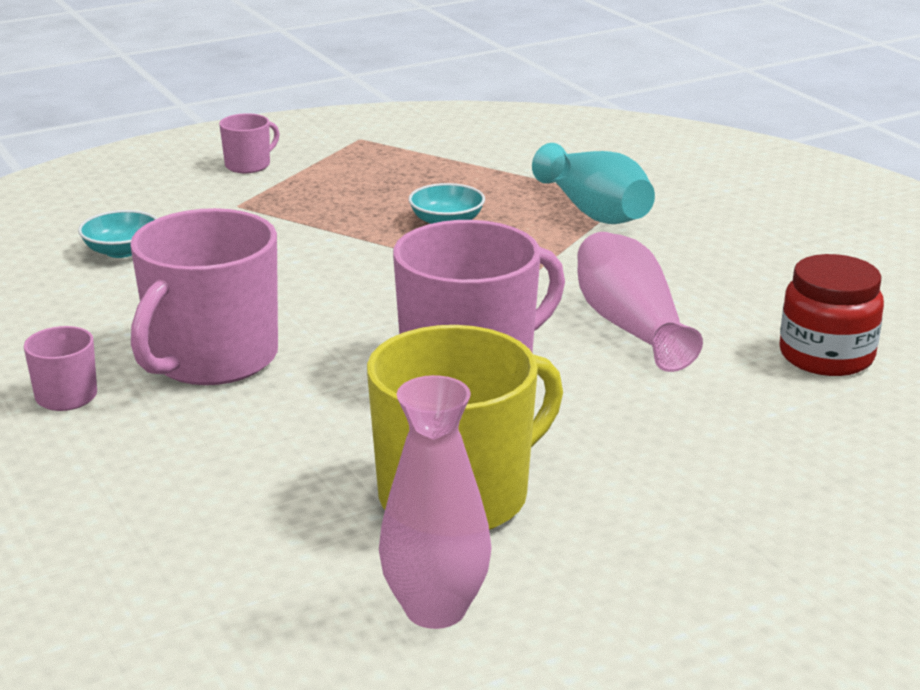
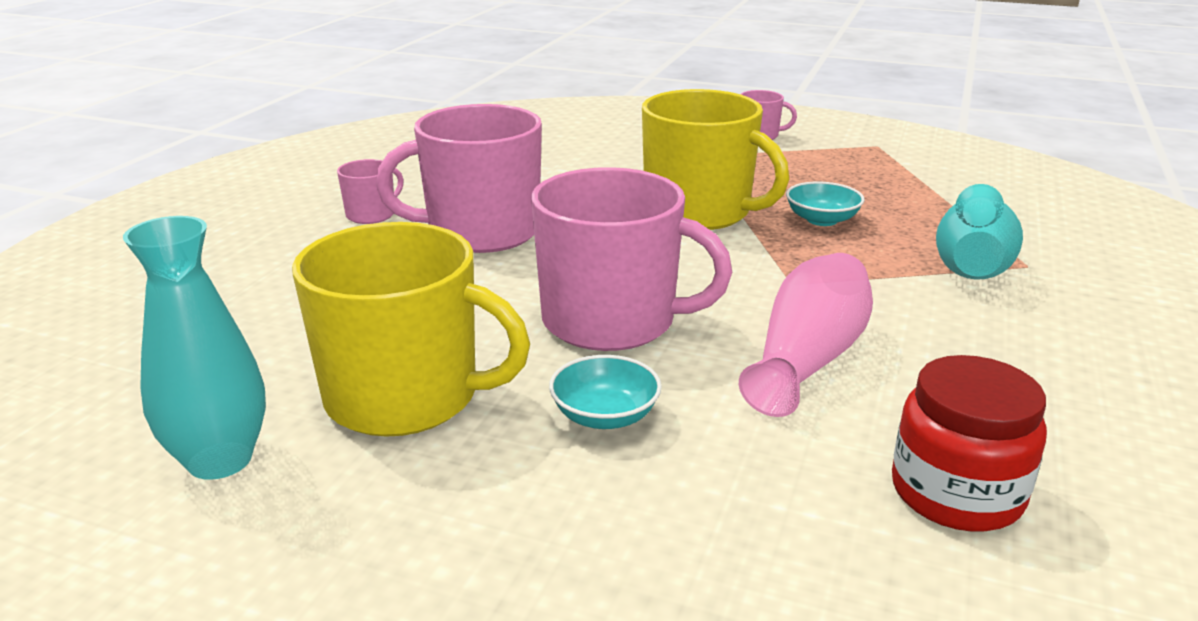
camera: 50 degrees right, 0 degrees up
(122, 251) = (575, 154): turquoise bowl -> turquoise bowl (605, 416)
(349, 256) = (699, 212): none -> yellow mug
(435, 609) = (220, 460): pink vase -> turquoise vase

